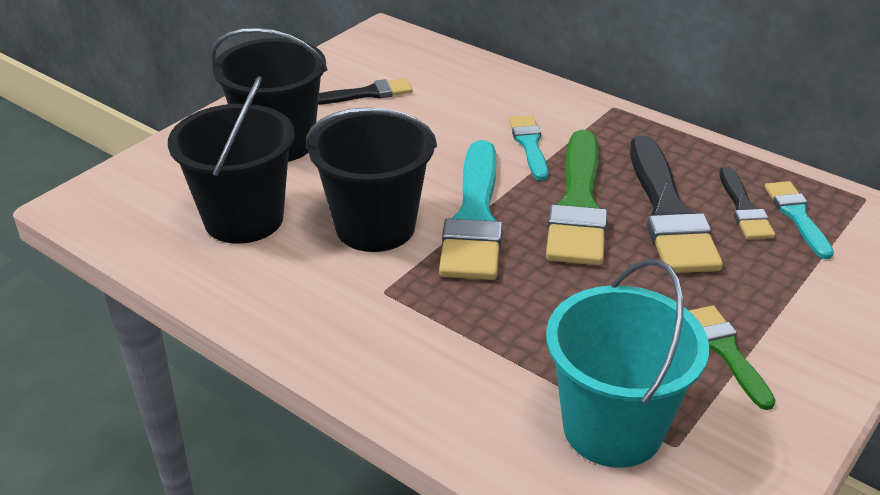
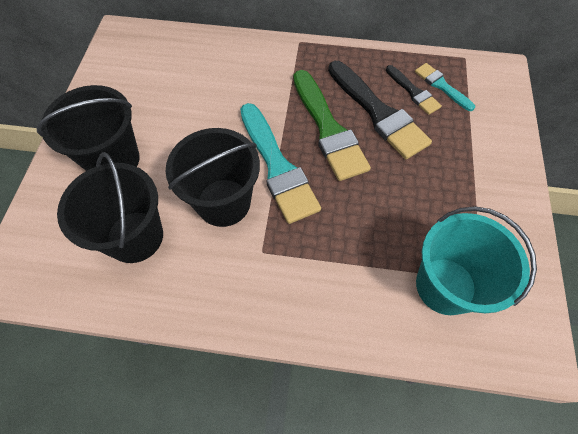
camera: 30 degrees left, 25 degrees up
(367, 94) = (144, 91): black brush -> none
(529, 145) = (272, 93): turquoise brush -> none
(727, 352) = (466, 201): green brush -> none

